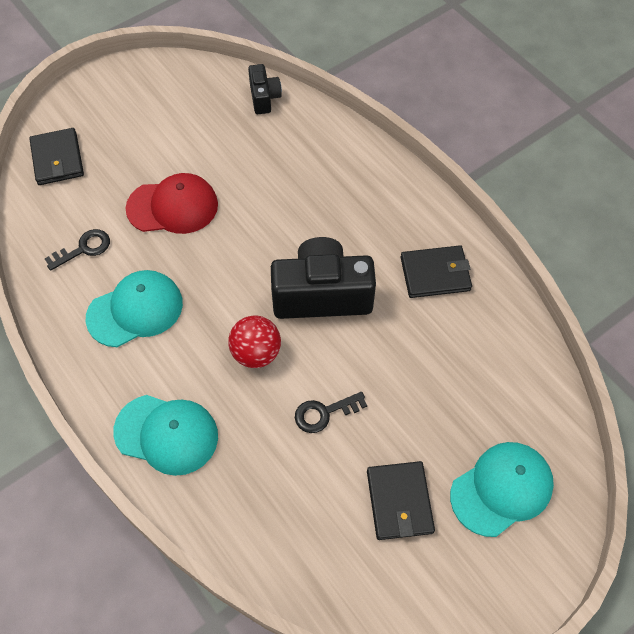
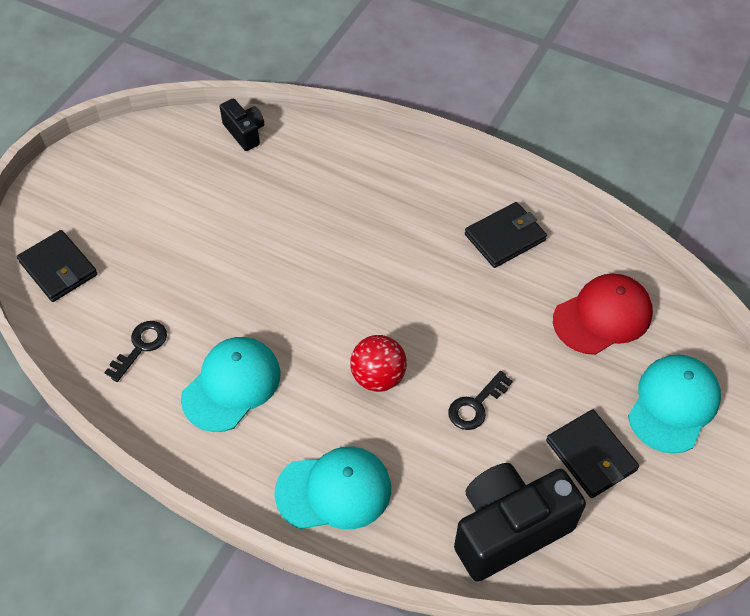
camera: 25 degrees left, 5 degrees down
(173, 206) = (211, 270): red cap -> red cap (602, 316)
(322, 295) = (410, 297): black camera -> black camera (508, 530)

